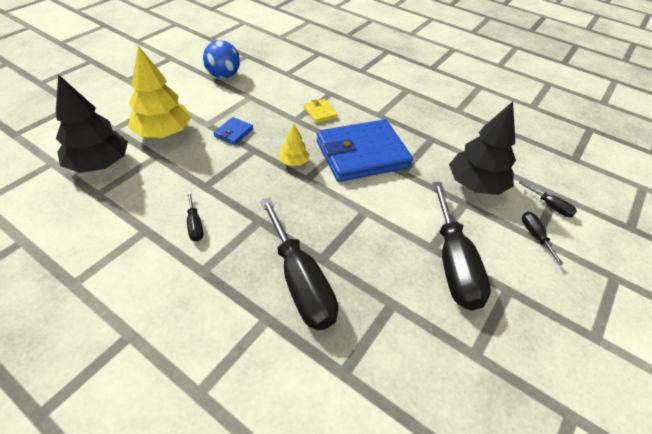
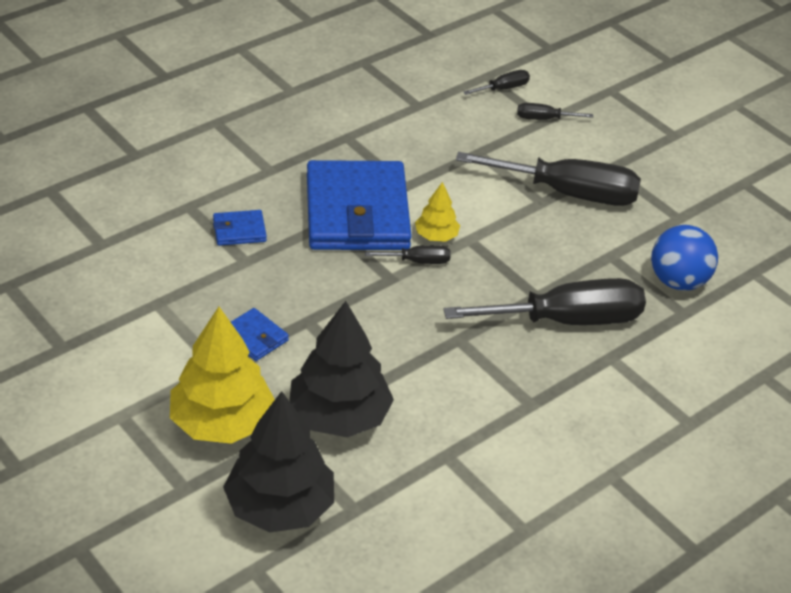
camera: 75 degrees left, 5 degrees down
(195, 225) = (450, 403): black screwdriver -> black screwdriver (418, 261)
(223, 76) = (70, 327): blue ball -> blue ball (678, 281)
(294, 162) = (351, 284): yellow tree -> yellow tree (436, 236)
(320, 113) = (239, 230): yellow wallet -> blue wallet
(476, 184) = (450, 131): black tree -> black tree (339, 416)

